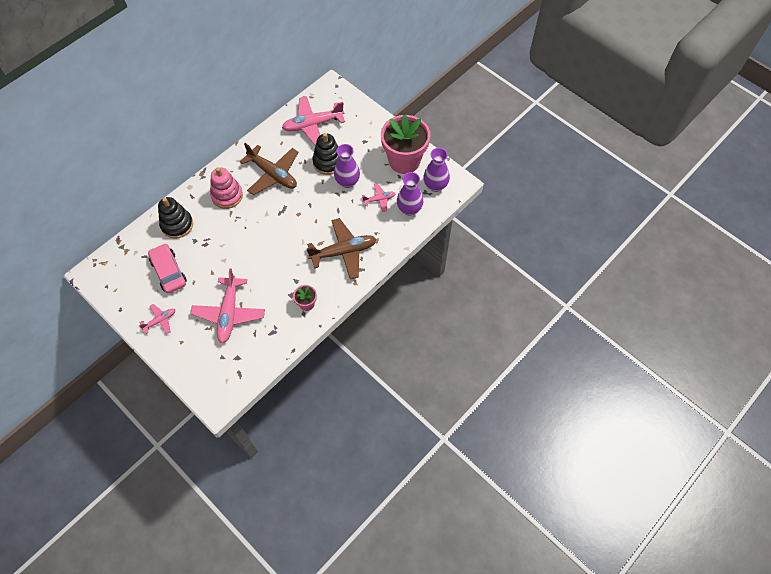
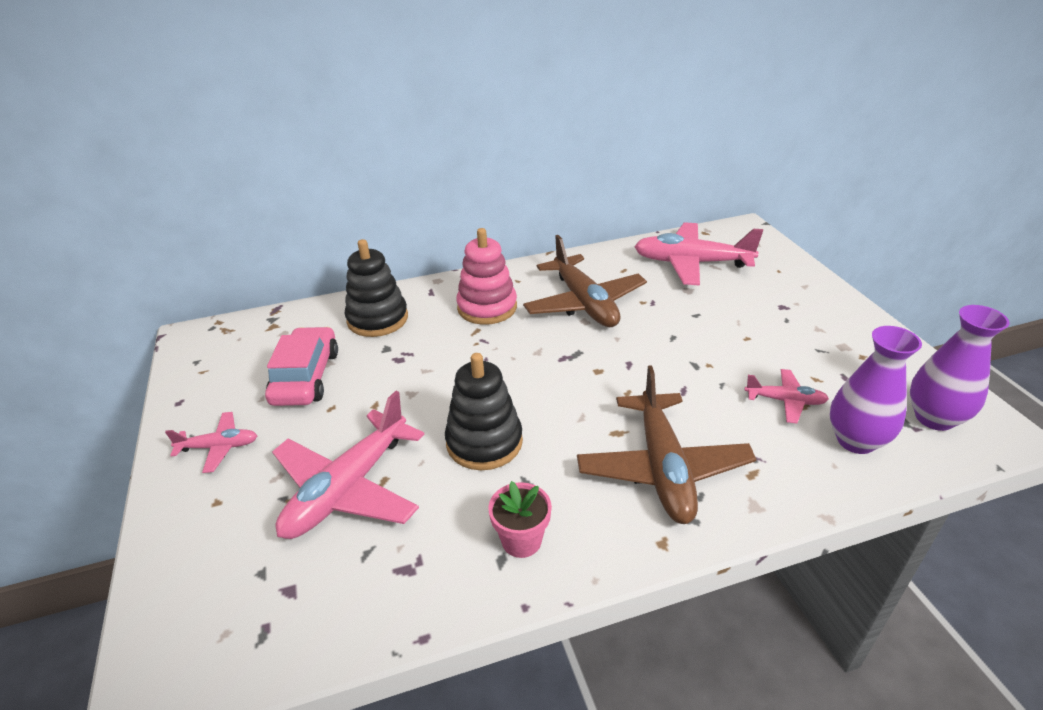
camera: 30 degrees right, 25 degrees down
(328, 162) = (696, 315): black stacking toy -> black stacking toy (484, 442)
(343, 252) = (662, 468): brown plane -> brown plane turned 75 degrees clockwise
(347, 182) = (723, 353): purple vase -> none
(404, 161) = (863, 356): pink flower pot -> none

